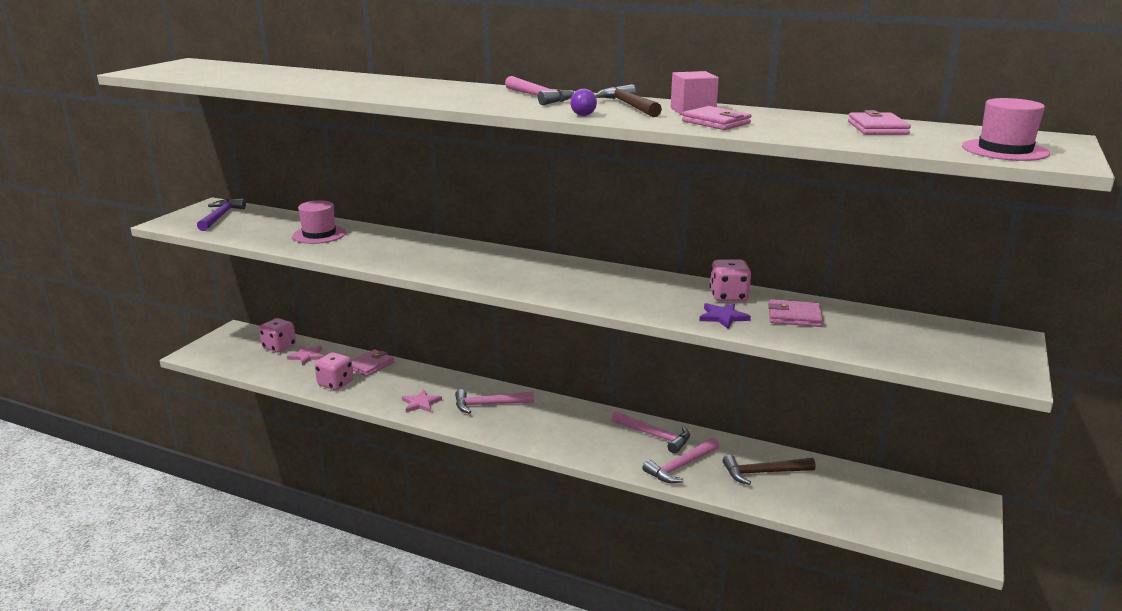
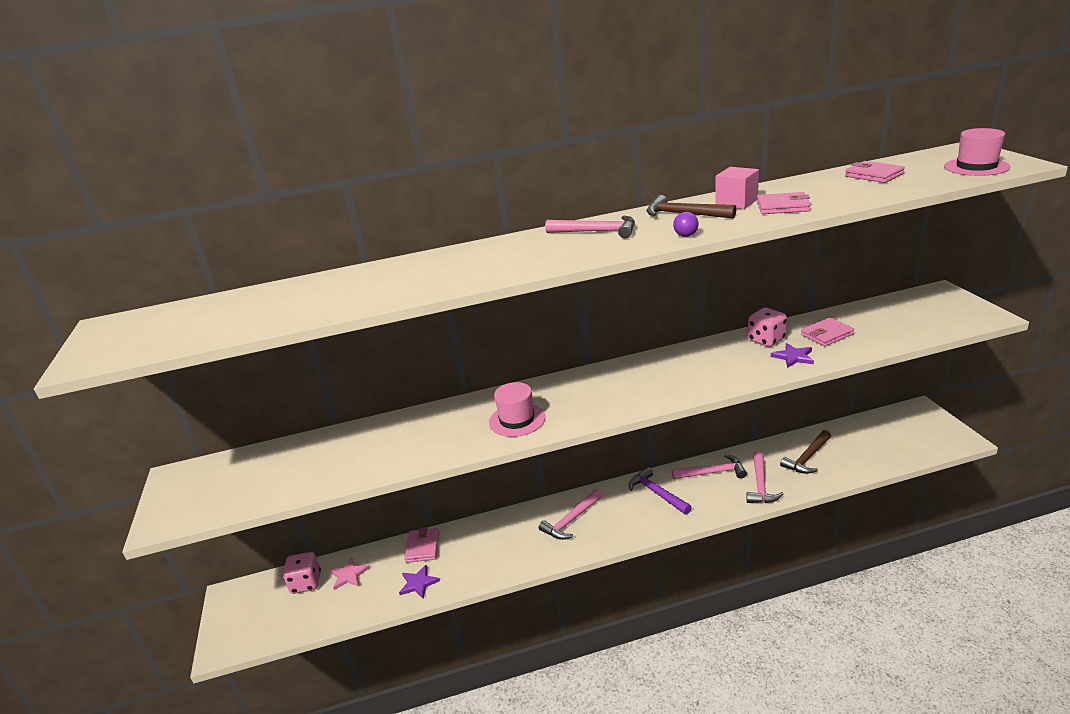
camera: 35 degrees left, 5 degrees up
(220, 217) = (212, 484): purple hammer -> purple hammer (657, 493)
(319, 234) = (361, 448): pink hat -> pink hat (517, 420)
(335, 384) = (418, 583): pink dice -> purple star
(421, 403) = (518, 553): pink star -> none

